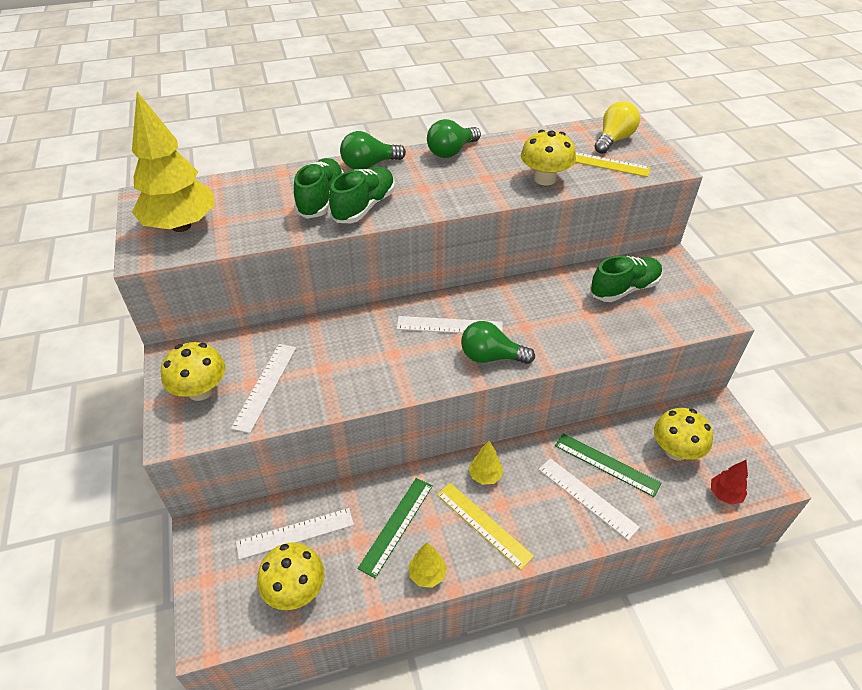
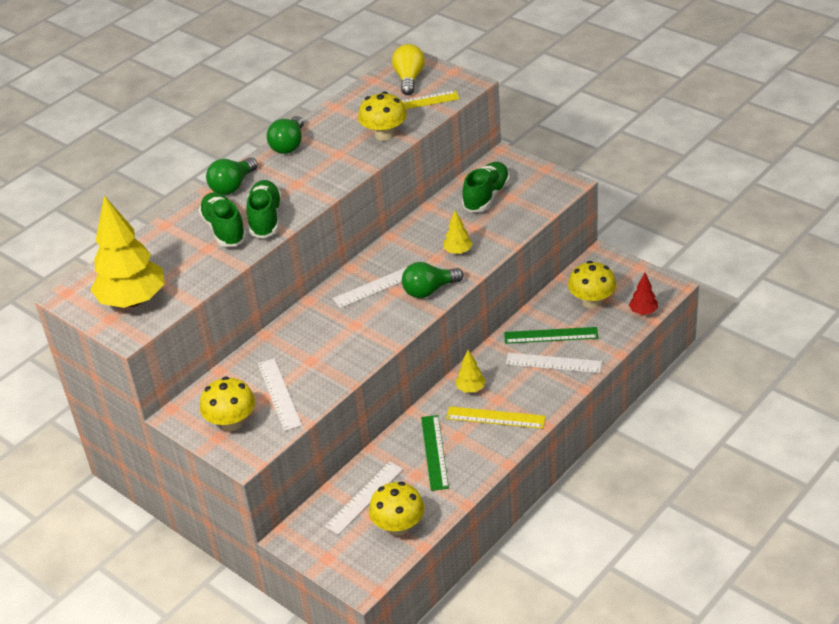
camera: 30 degrees left, 5 degrees down
(427, 574) = (482, 466): yellow tree -> yellow tree (458, 251)

